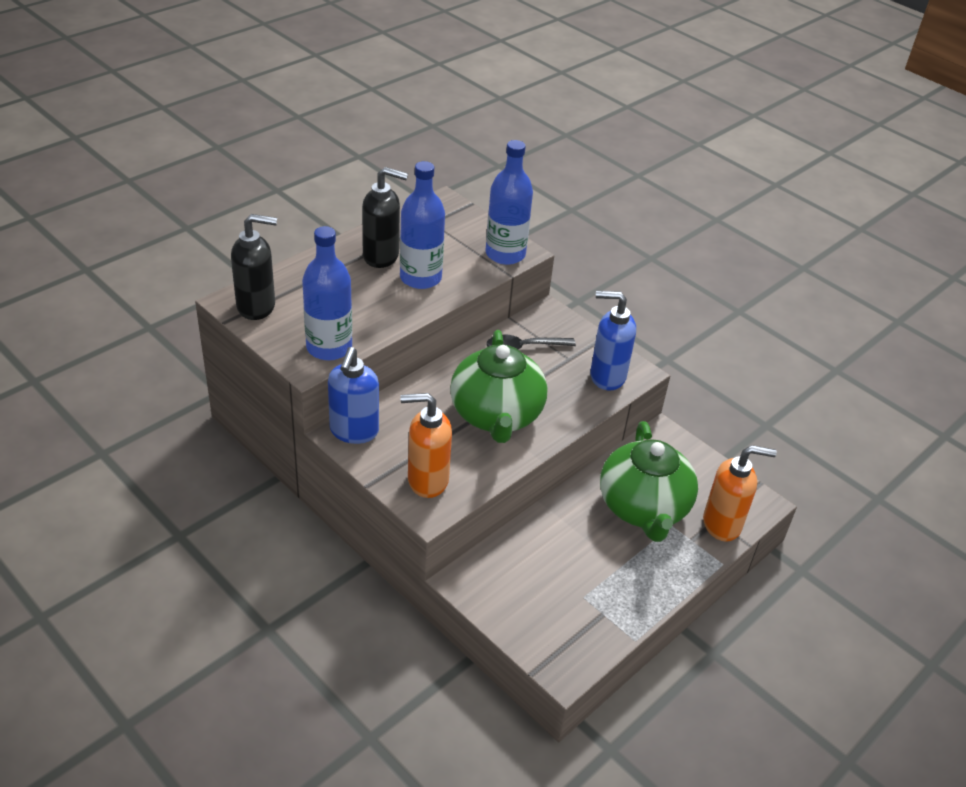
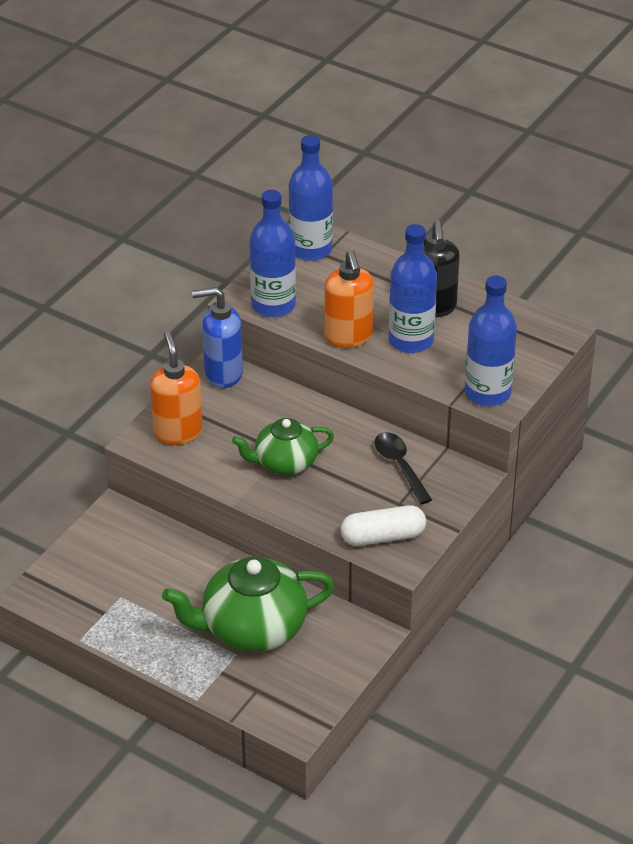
camera: 80 degrees right, 0 degrees up
(257, 307) = (310, 249): black soap dispenser -> blue bottle
(496, 415) = (284, 463): green teapot -> green teapot, size x0.63
(607, 376) = (383, 537): blue soap dispenser -> white capsule
(722, 524) = (252, 695): orange soap dispenser -> orange soap dispenser (348, 337)

